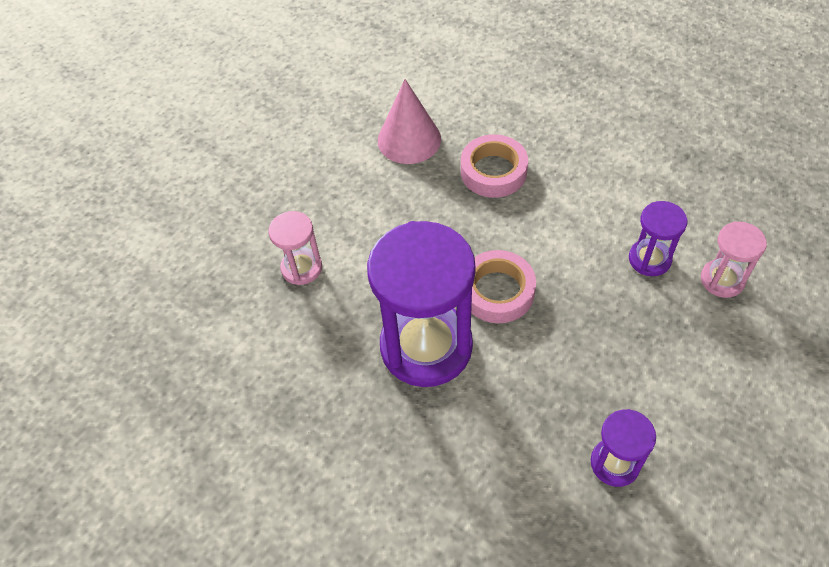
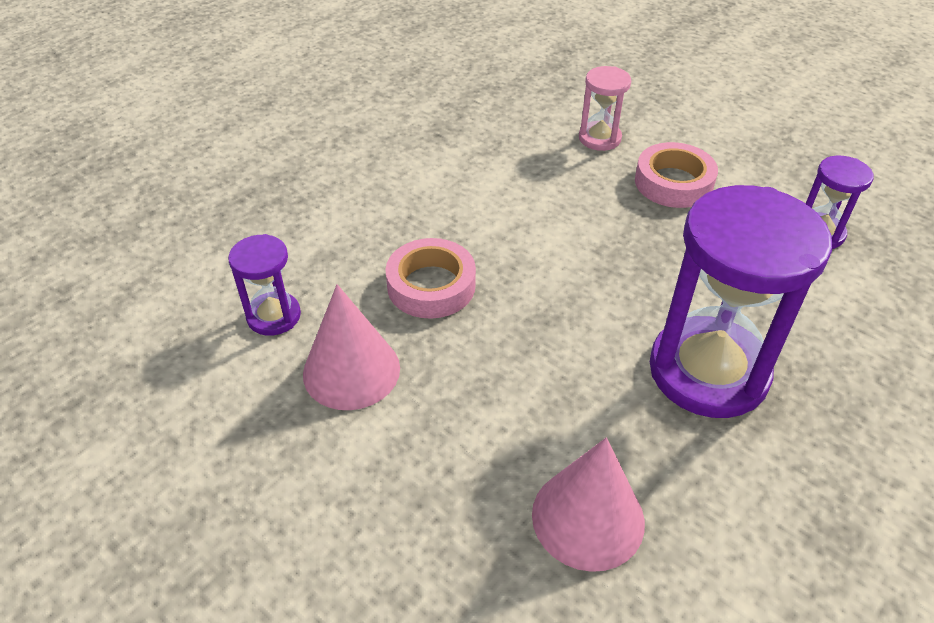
camera: 90 degrees left, 10 degrees down
(301, 268) = (588, 518): pink hourglass -> pink cone
(497, 291) = (621, 298): pink tape -> pink tape (673, 183)
(649, 259) = (574, 178): purple hourglass -> purple hourglass (274, 316)

